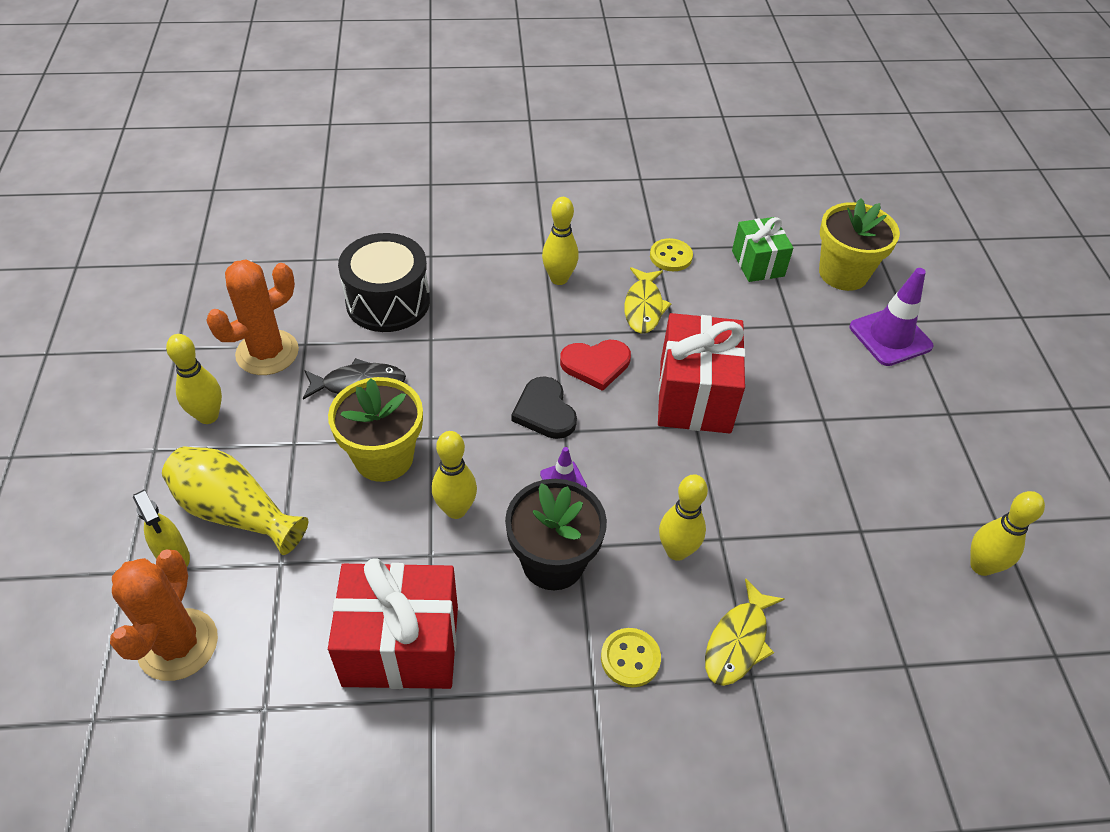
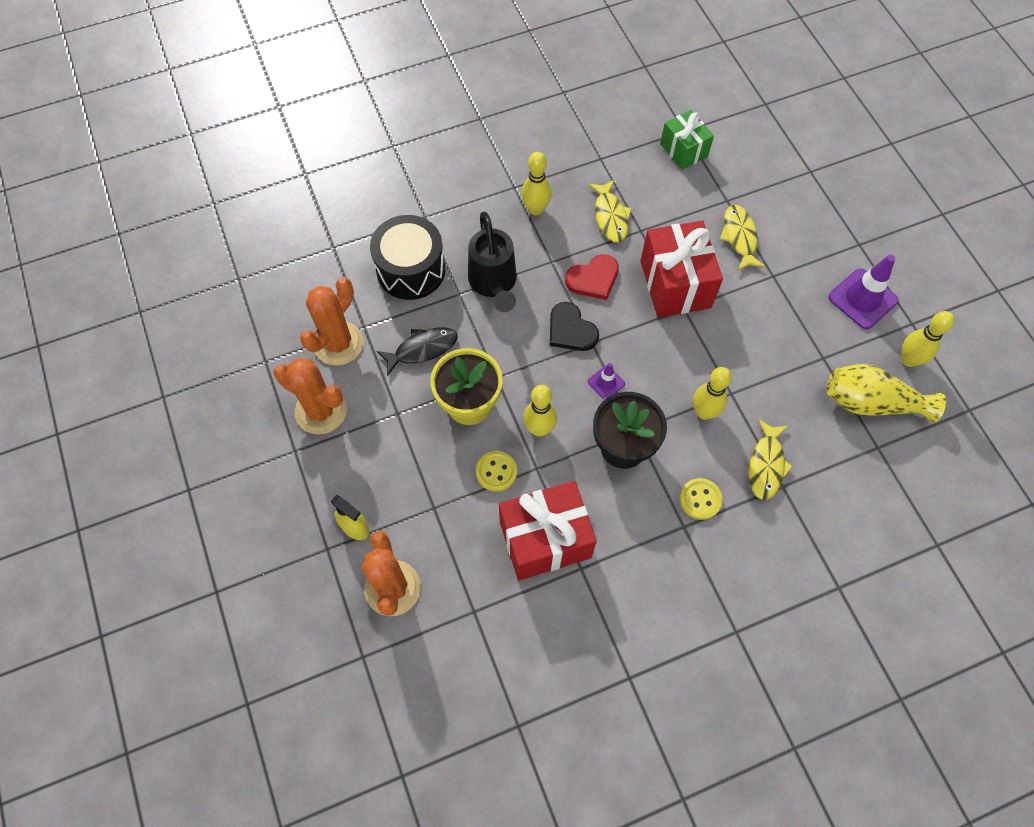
camera: 15 degrees left, 15 degrees up
(208, 416) = (321, 411): yellow bowling pin -> orange cactus
(235, 512) = (382, 480): yellow vase -> yellow vase (871, 403)
(475, 340) = (494, 284): none -> black watering can
(671, 256) = (614, 163): yellow button -> yellow button (496, 472)
(795, 367) = (739, 237): none -> yellow fish
(843, 273) = (751, 141): yellow flower pot -> none
(890, 337) = (801, 189): purple traffic cone -> purple traffic cone (862, 299)

